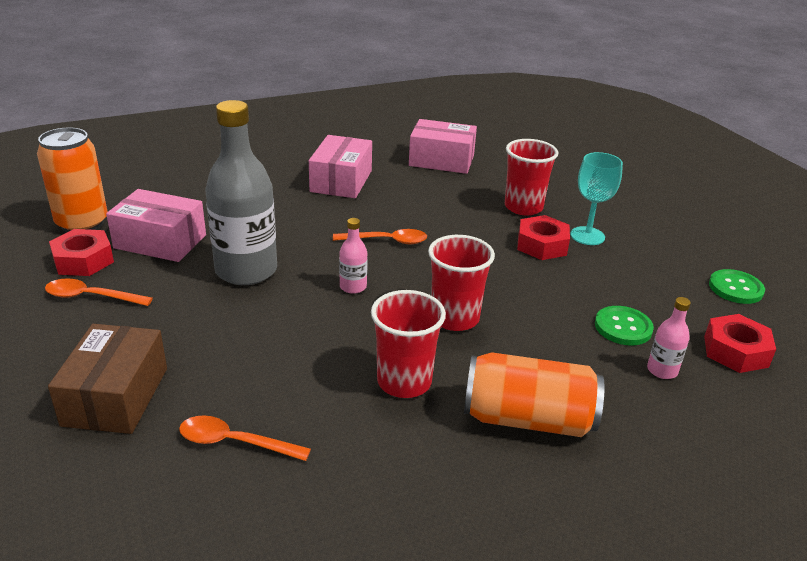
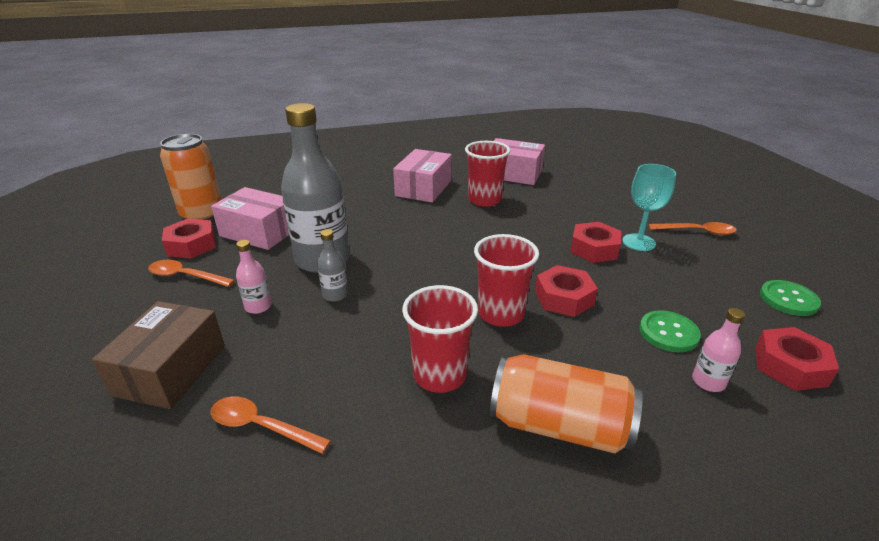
camera: 10 degrees right, 0 degrees up
(272, 308) = (335, 295): none -> grey bottle
(353, 287) = (412, 279): pink bottle -> pink bottle (258, 306)
(387, 241) = (452, 239): orange spoon -> orange spoon (697, 232)
(517, 299) = (564, 298): none -> red nut
(523, 207) = (581, 215): red cup -> red cup (484, 200)

